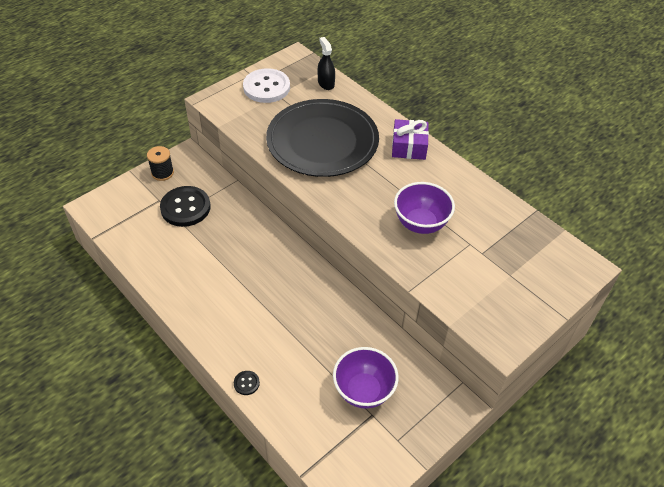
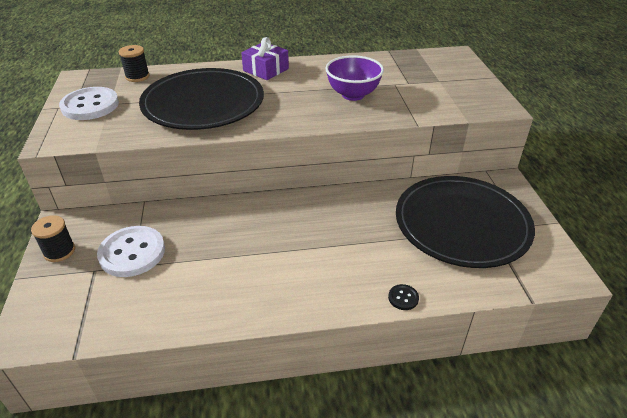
camera: 55 degrees left, 10 degrees down
(185, 207) = (132, 253): black button -> white button
(326, 83) = (137, 76): black spray bottle -> black spool
(363, 391) = (462, 224): purple bowl -> black plate

